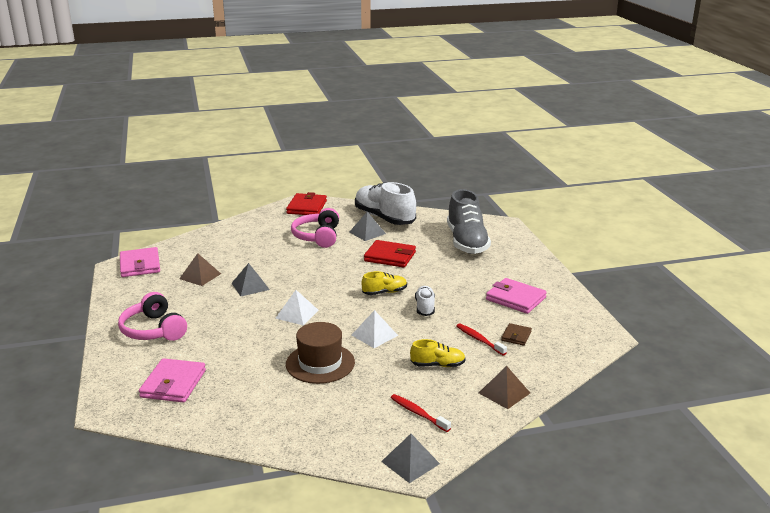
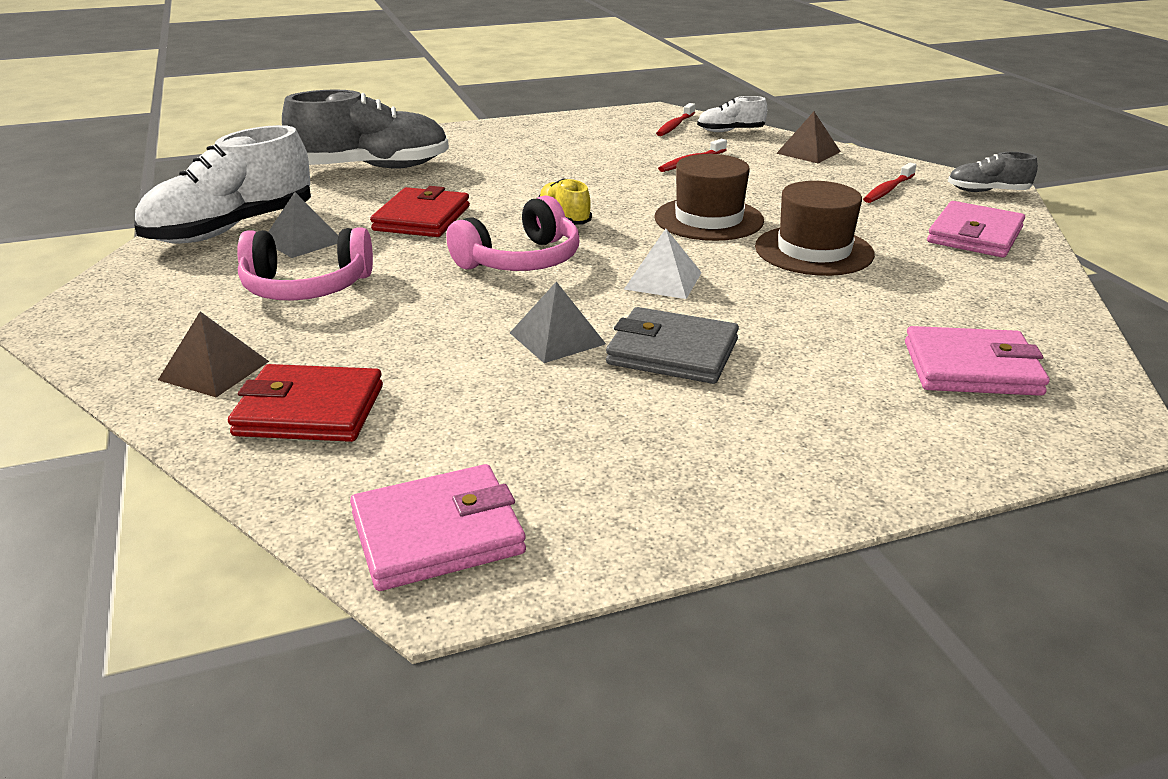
camera: 95 degrees left, 5 degrees up
(153, 330) = (796, 431): pink headphones -> pink headphones (521, 260)
(200, 276) = (510, 411): brown pyramid -> brown pyramid (214, 370)
(226, 310) = (672, 352): none -> grey wallet
(307, 207) = (112, 313): red wallet -> red wallet (309, 410)
(374, 335) = (708, 219): white pyramid -> brown hat
(410, 462) = (987, 191): grey pyramid -> grey shoe
(425, 307) = (609, 191): white shoe -> white shoe (730, 131)
(437, 365) = (769, 182): yellow shoe -> none
(515, 299) = (569, 144): pink wallet -> pink wallet (974, 235)
(516, 336) = (673, 145): brown wallet -> none
(565, 341) = (675, 125): none -> red toothbrush

